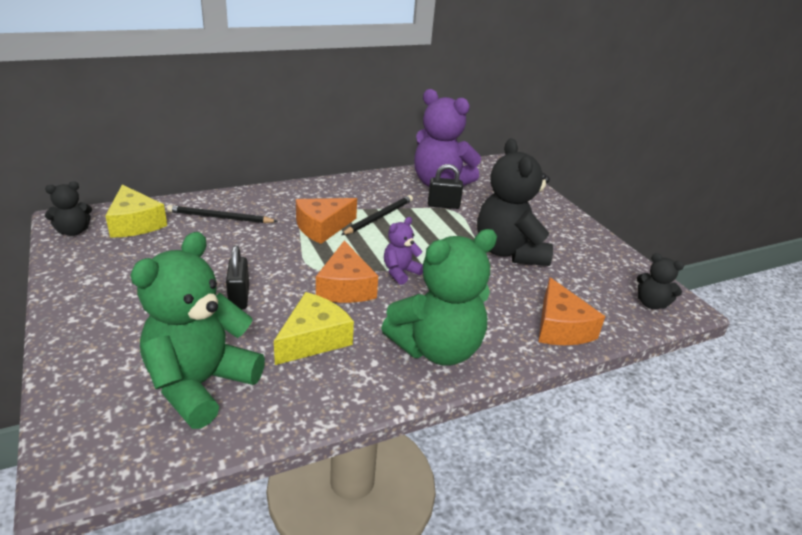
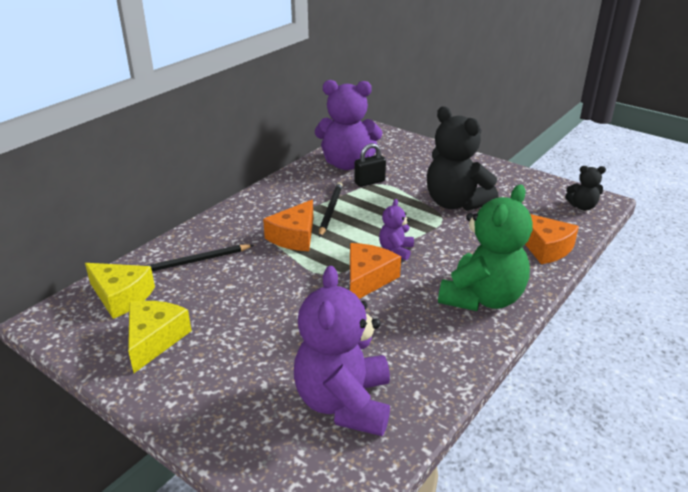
camera: 25 degrees left, 0 degrees up
(73, 231) = (68, 327): black teddy bear -> none
(200, 384) = (344, 403): green teddy bear -> purple teddy bear
(239, 297) = (294, 323): black padlock -> none
(313, 339) = (389, 330): yellow cheese -> yellow cheese (154, 339)
(345, 287) = (367, 279): orange cheese -> orange cheese turned 120 degrees counterclockwise

